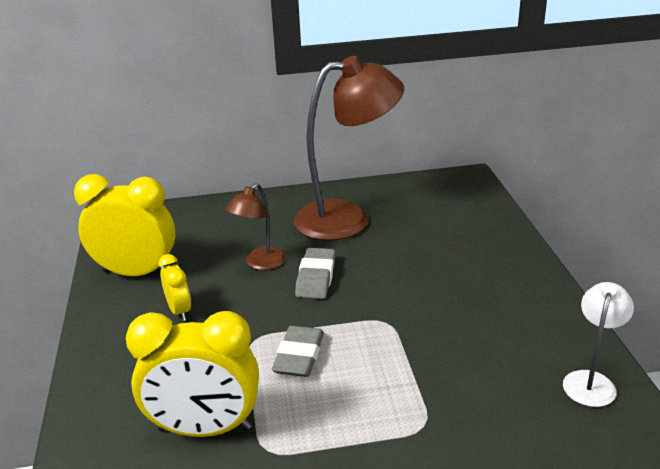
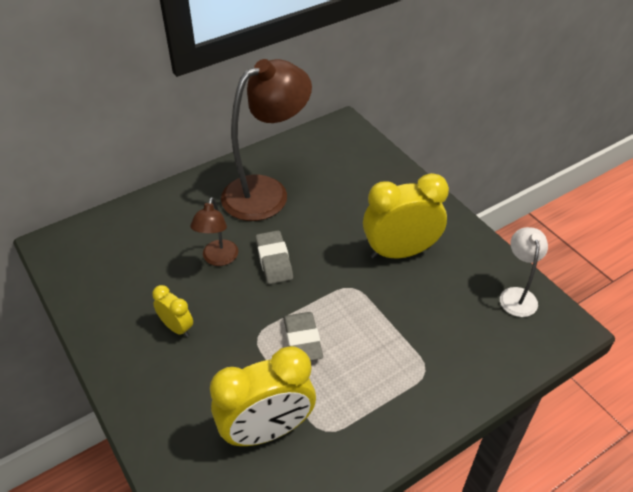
camera: 25 degrees left, 15 degrees up
(136, 273) = (112, 300): yellow clock -> yellow clock (400, 252)

